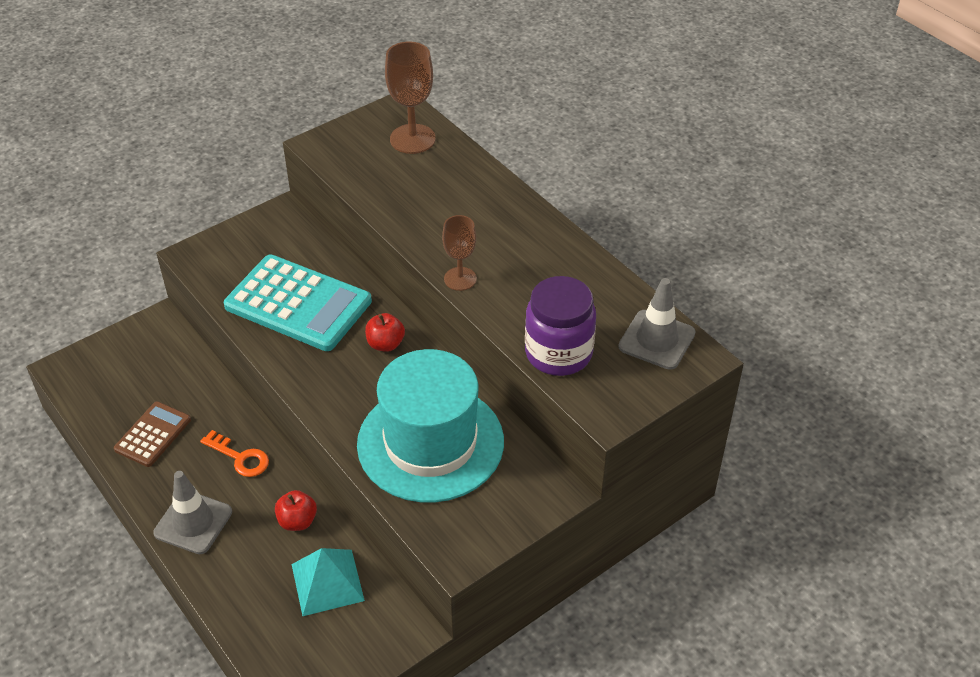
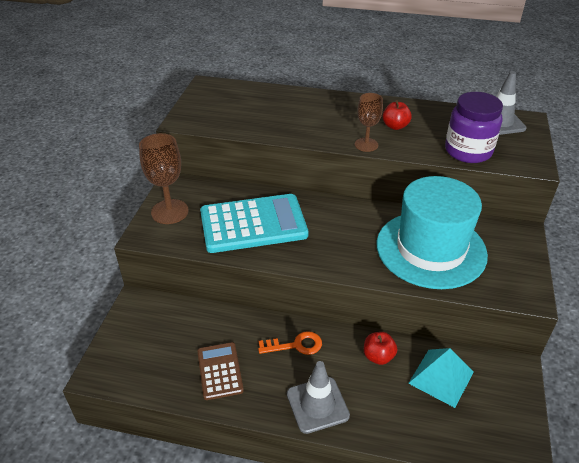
camera: 40 degrees left, 5 degrees down
(385, 344) = (334, 216): red apple -> red apple (395, 126)
(412, 139) = (237, 96): brown goblet -> brown goblet (169, 212)

